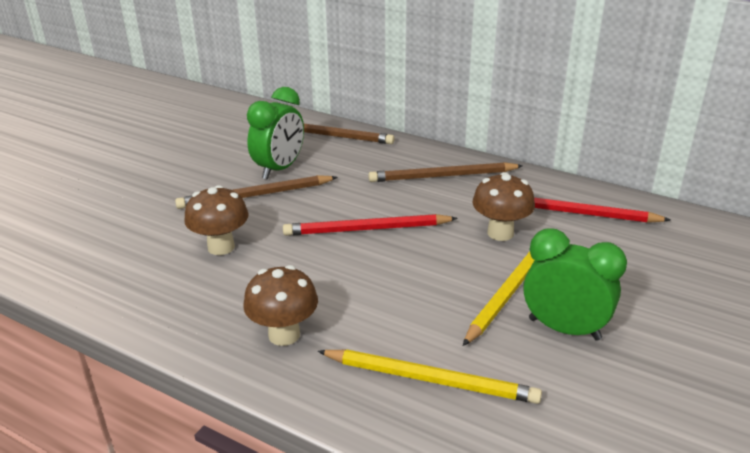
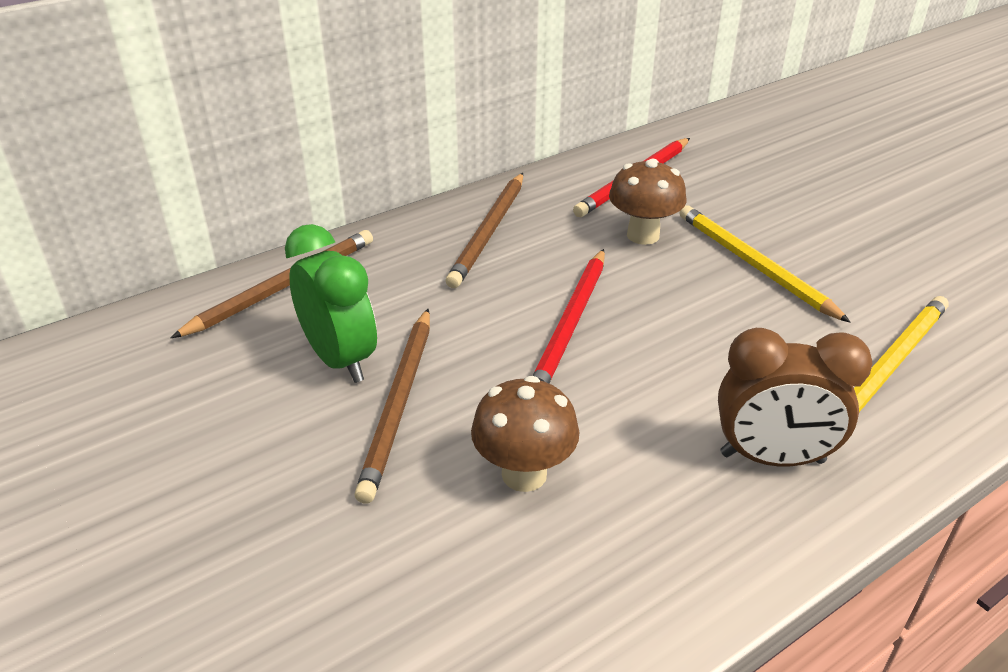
camera: 65 degrees left, 5 degrees up
(284, 335) = (772, 458): brown mushroom -> brown clock
(564, 329) = (832, 257): green clock -> none

